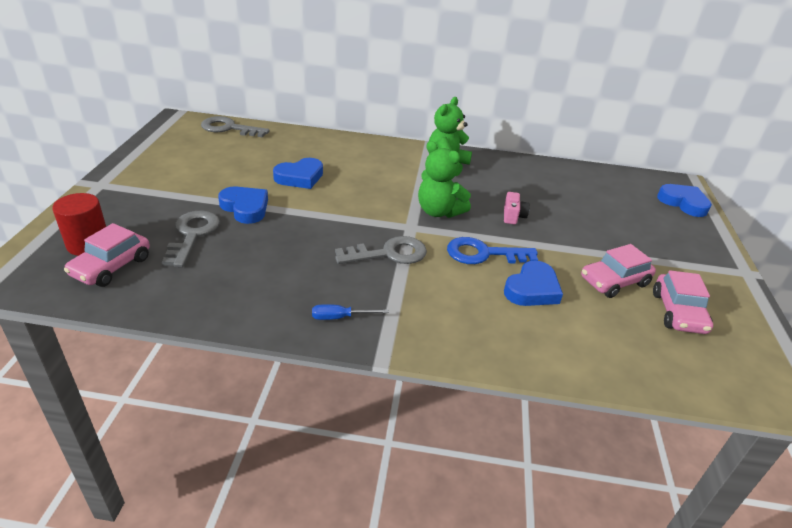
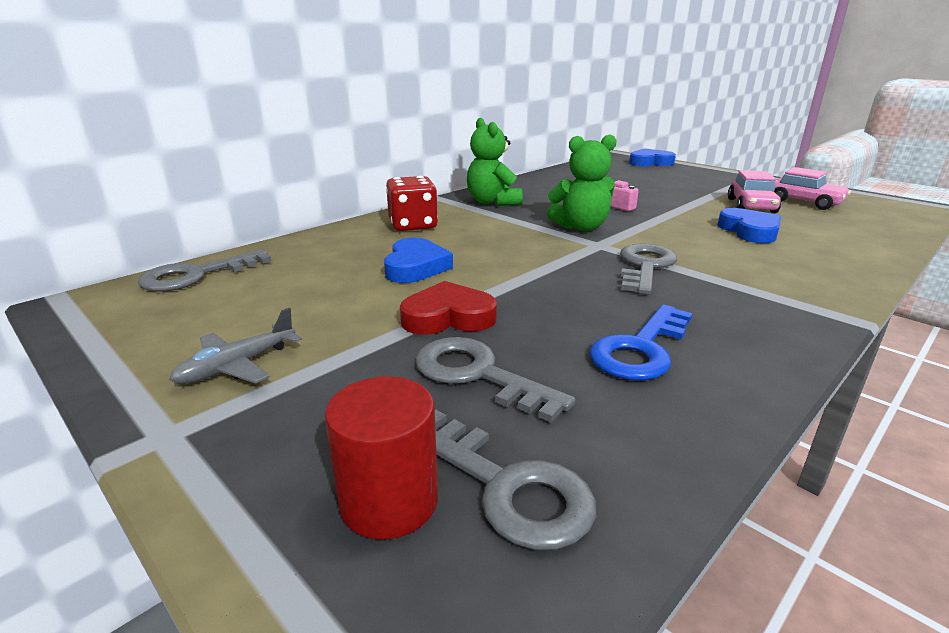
camera: 50 degrees left, 10 degrees down
(111, 266) = (505, 486): pink car -> grey key
(156, 176) = (237, 366): none -> grey plane
(245, 208) = (448, 317): blue heart -> red heart
(340, 317) = (766, 322): blue screwdriver -> none
(364, 154) = (413, 225): none -> red dice
(484, 254) = (677, 231): blue key -> blue key (641, 349)

